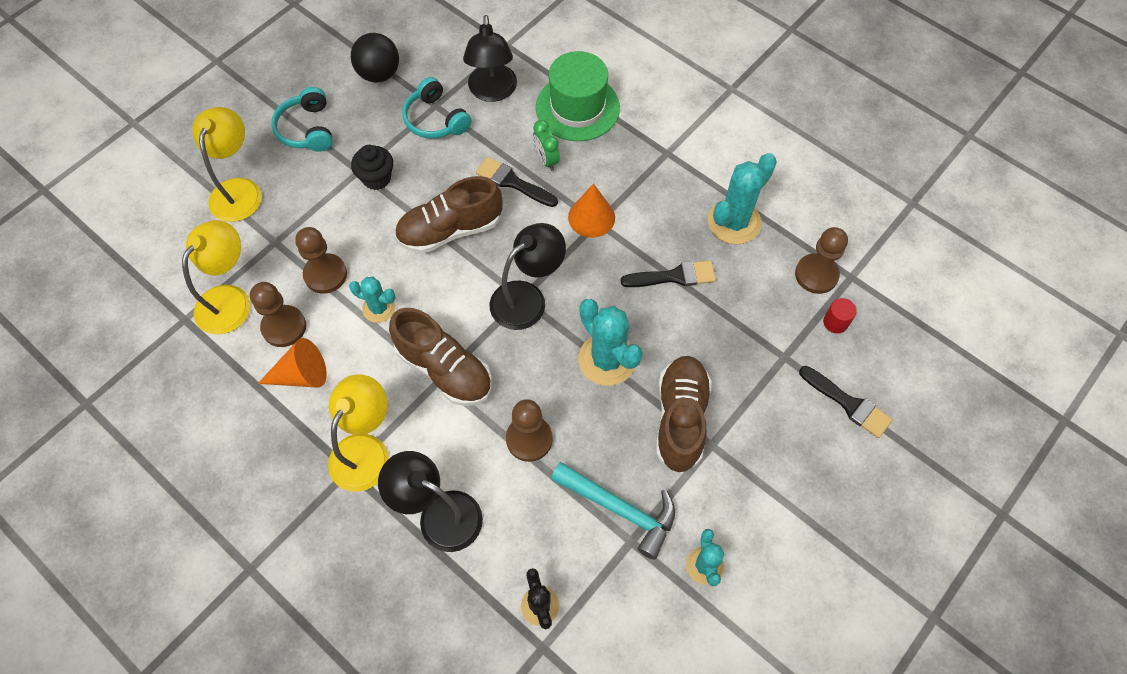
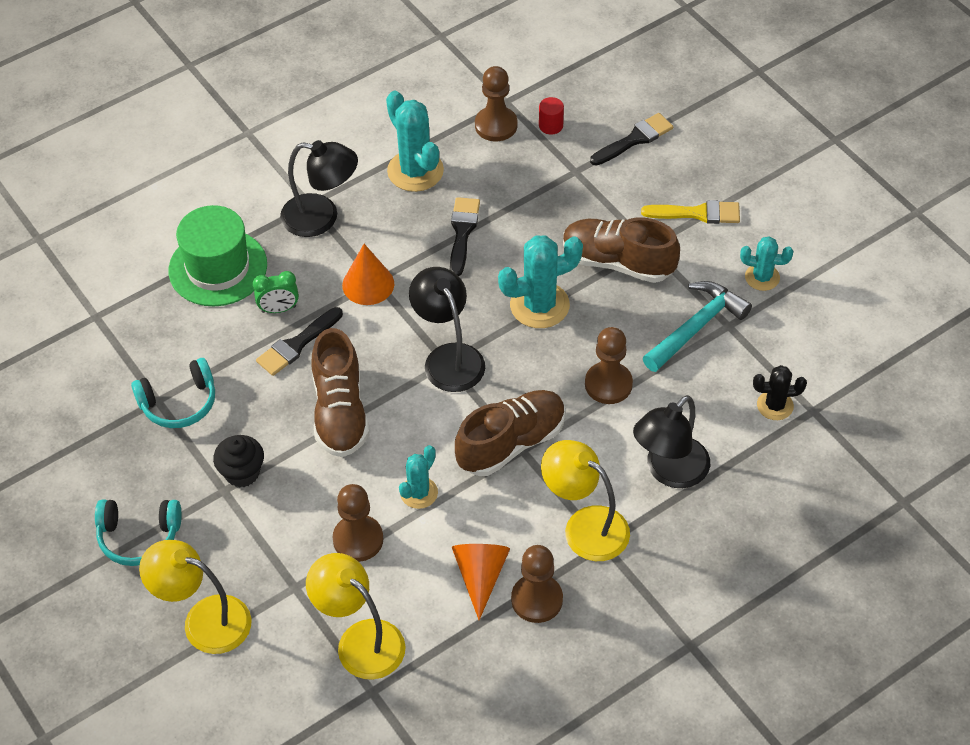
camera: 75 degrees left, 10 degrees down
(284, 327) = (414, 588): brown pawn -> brown pawn (537, 599)
(379, 74) = (84, 450): black ball -> none
(492, 92) = (161, 341): black lamp -> black lamp (321, 217)
(770, 484) = (697, 213): none -> yellow brush

